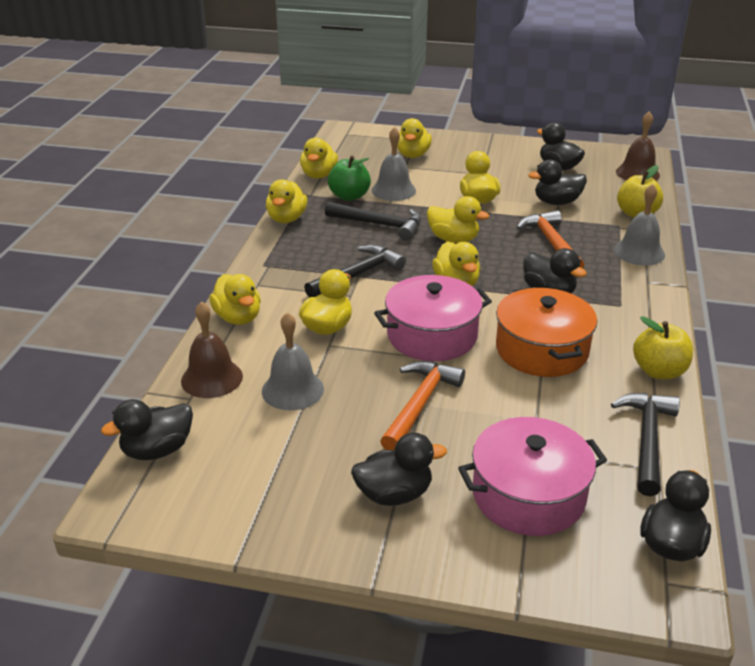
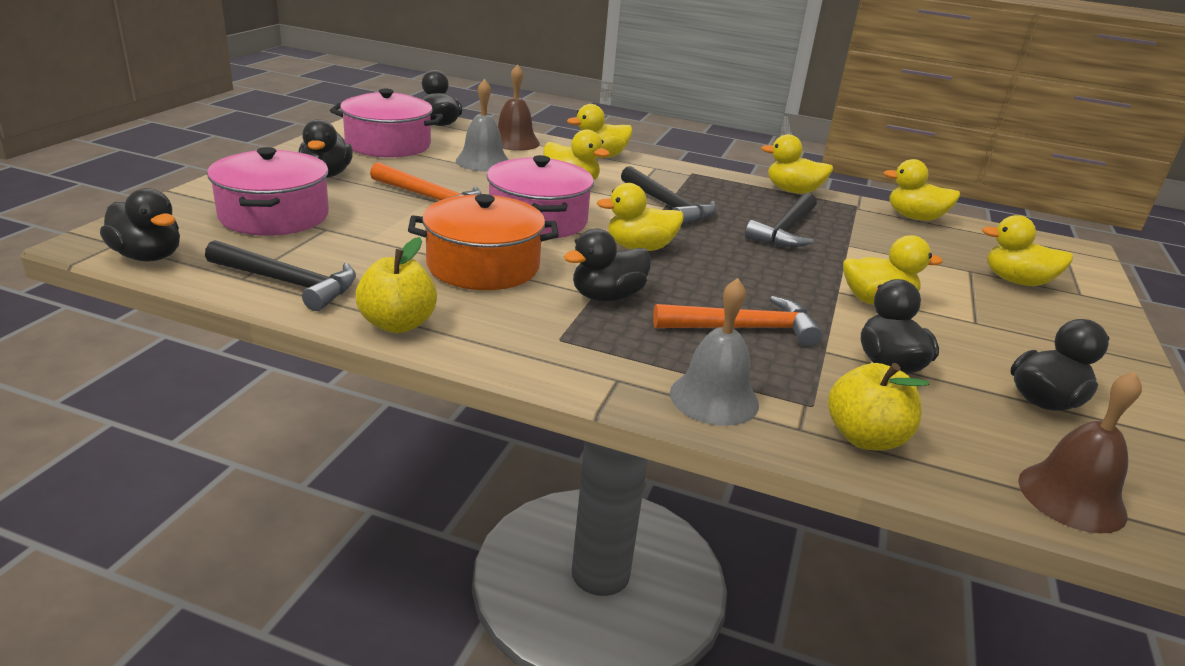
camera: 95 degrees right, 5 degrees down
(264, 473) = (388, 144): none -> pink pot
(349, 196) = (860, 225): green apple -> none
(393, 190) = (887, 252): grey bell -> none
(453, 239) = (751, 265): yellow duck -> none

